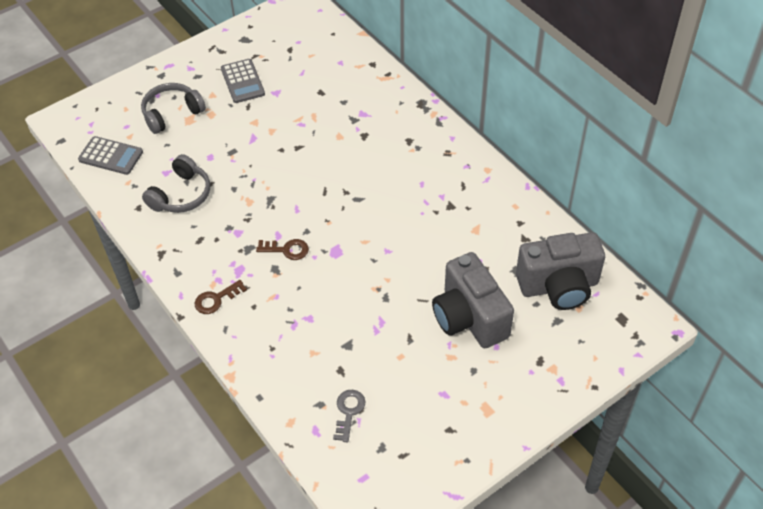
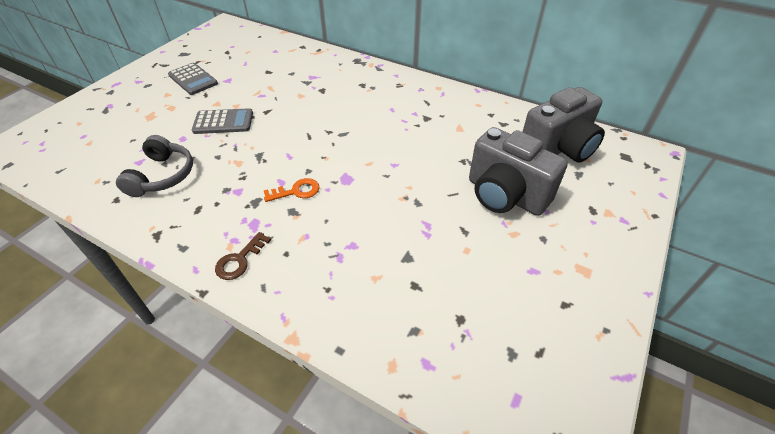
camera: 25 degrees left, 5 degrees down
(111, 156) = (71, 163): grey calculator -> grey calculator (223, 122)
(172, 113) = (130, 116): grey headphones -> none
(287, 250) = (296, 191): brown key -> orange key
(349, 412) = (451, 327): grey key -> none

